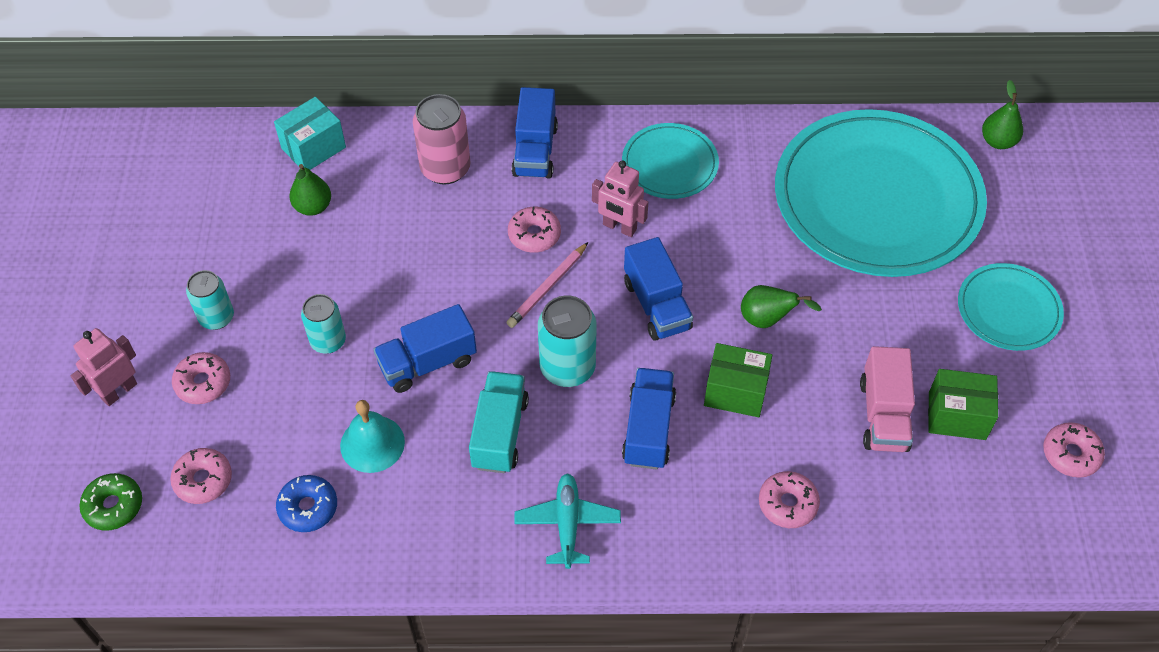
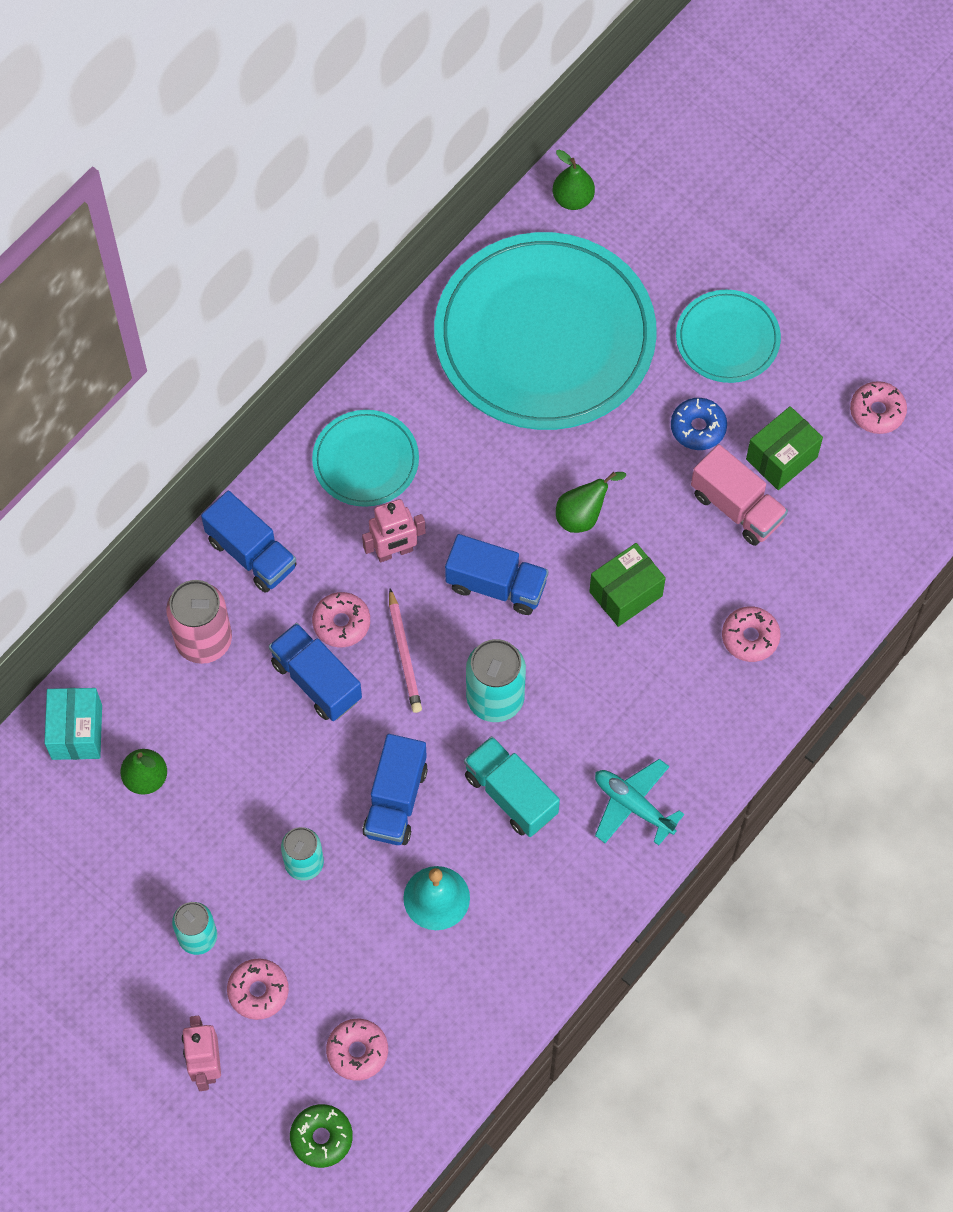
camera: 50 degrees left, 10 degrees up
(308, 507) = (454, 987): blue donut -> blue donut (698, 428)
(648, 429) = (603, 683): blue truck -> blue truck (316, 681)

